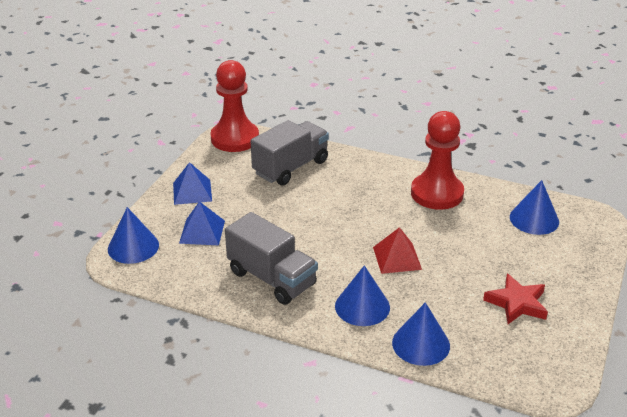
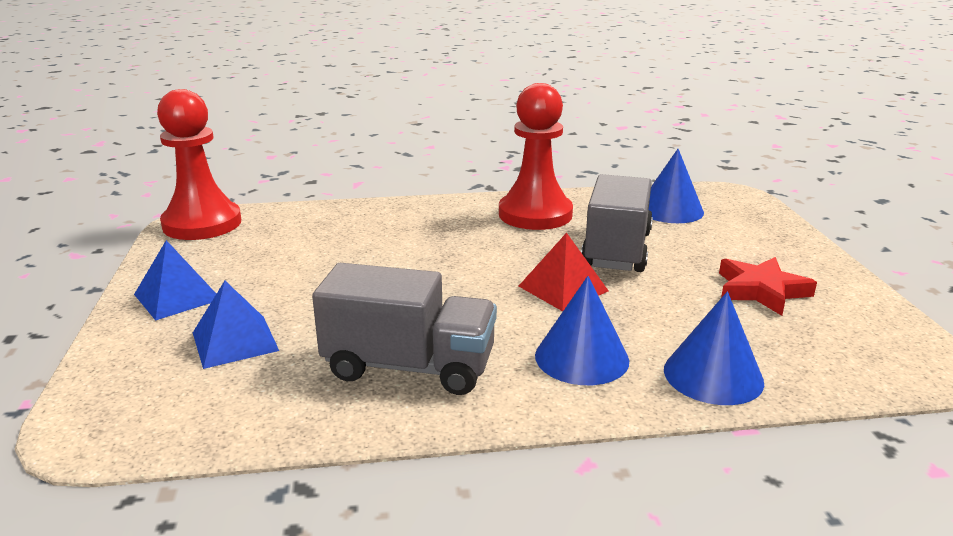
camera: 30 degrees left, 10 degrees down
(133, 247) = (114, 400): blue cone -> none
(291, 167) = (315, 234): grey truck -> grey truck (616, 250)

